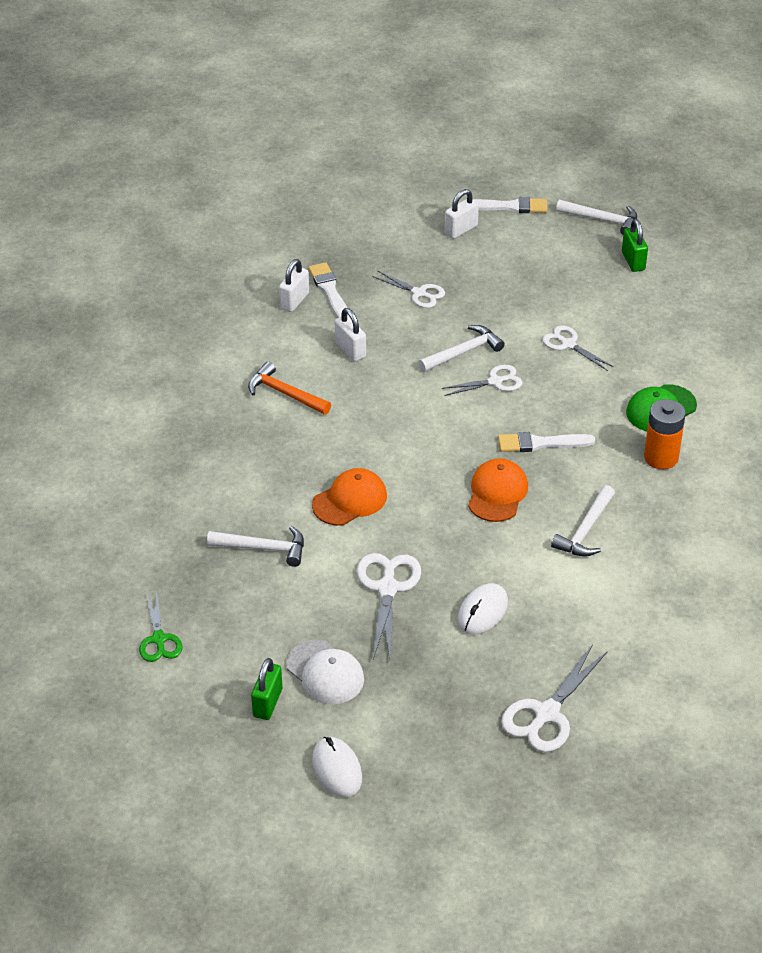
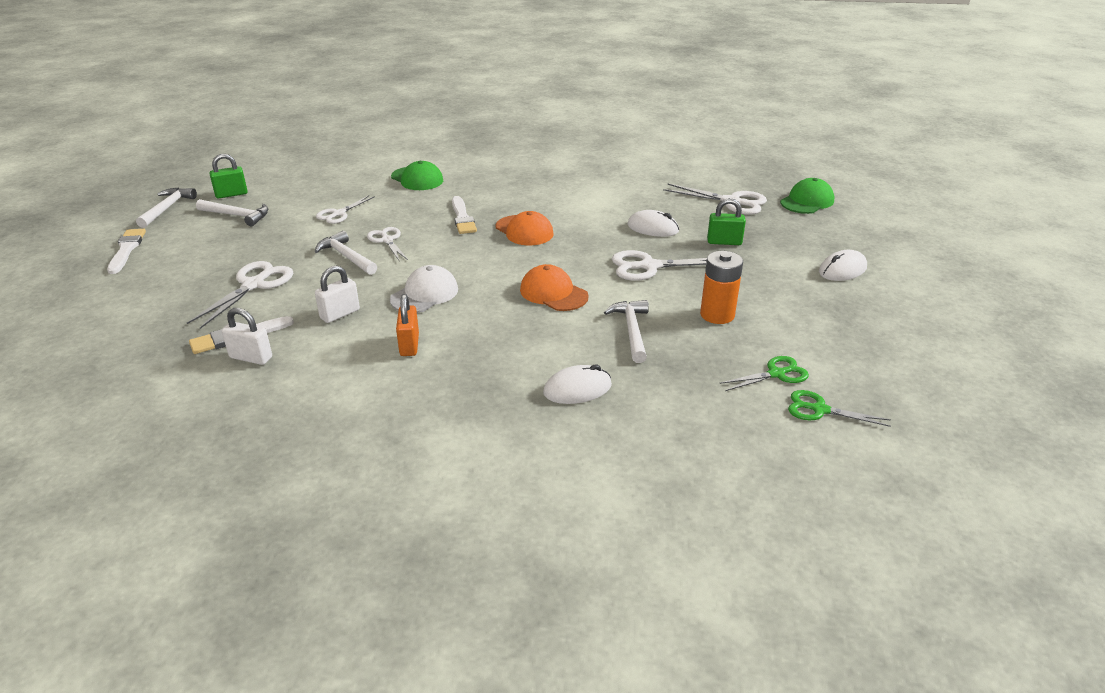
camera: 100 degrees left, 10 degrees down
(97, 653) = (819, 410): none -> green scissors
(183, 495) = (577, 389): none -> white mouse
(267, 703) = (804, 306): green padlock -> green padlock (724, 242)
(285, 393) = (409, 345): orange hammer -> orange padlock
(325, 673) = (755, 284): white cap -> white cap (424, 294)
(419, 293) = (254, 285): white scissors -> white scissors, size x1.55
(461, 230) = (154, 271): white padlock -> none
(497, 493) = (524, 231): orange cap -> orange cap turned 135 degrees counterclockwise
(535, 803) = (807, 201): none -> green cap
(586, 530) = (553, 198): white hammer -> white hammer (237, 215)
(661, 457) = (470, 177): orange battery -> orange battery (717, 315)

